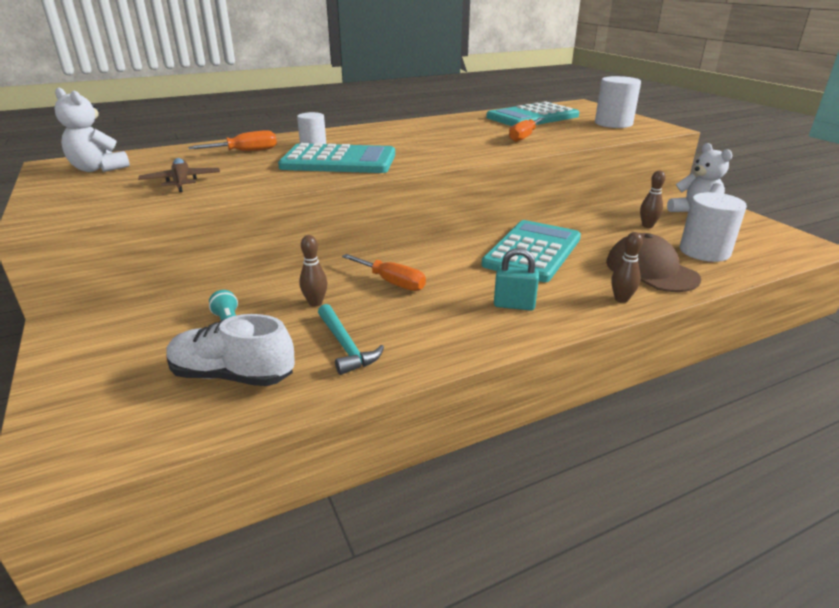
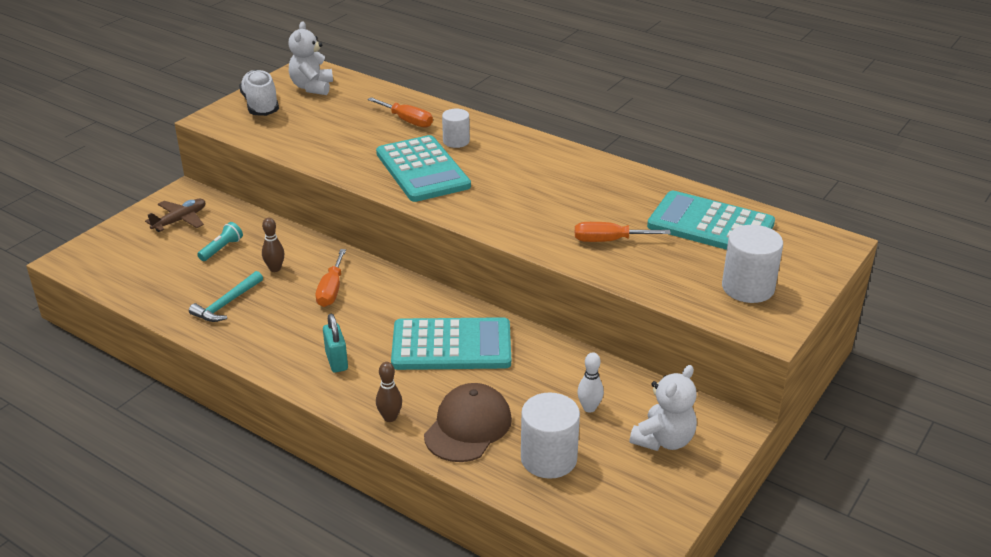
camera: 60 degrees right, 5 degrees up
(181, 182) = (313, 129): brown plane -> brown plane (180, 220)
(232, 375) = (169, 276): white shoe -> white shoe (261, 105)
(647, 226) = (589, 408): brown bowling pin -> white bowling pin

